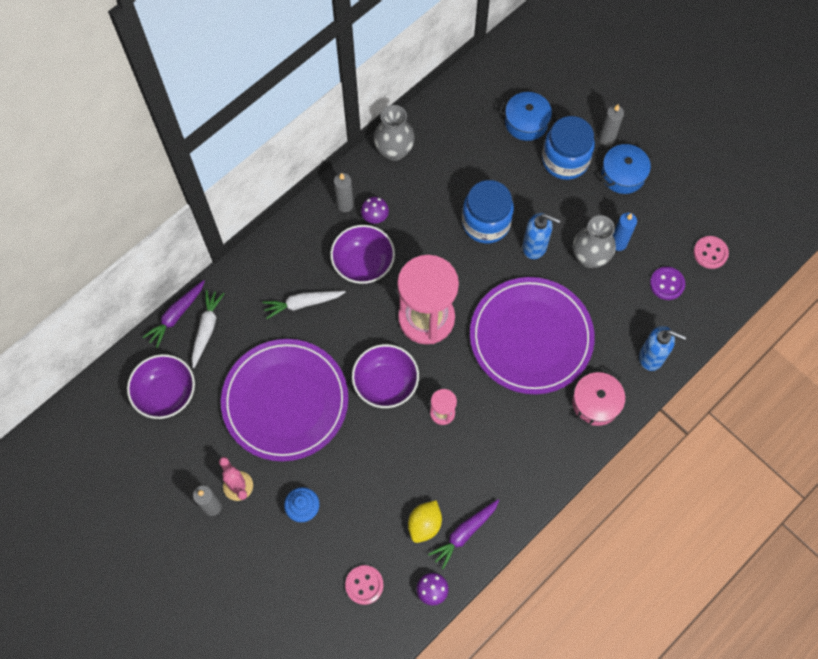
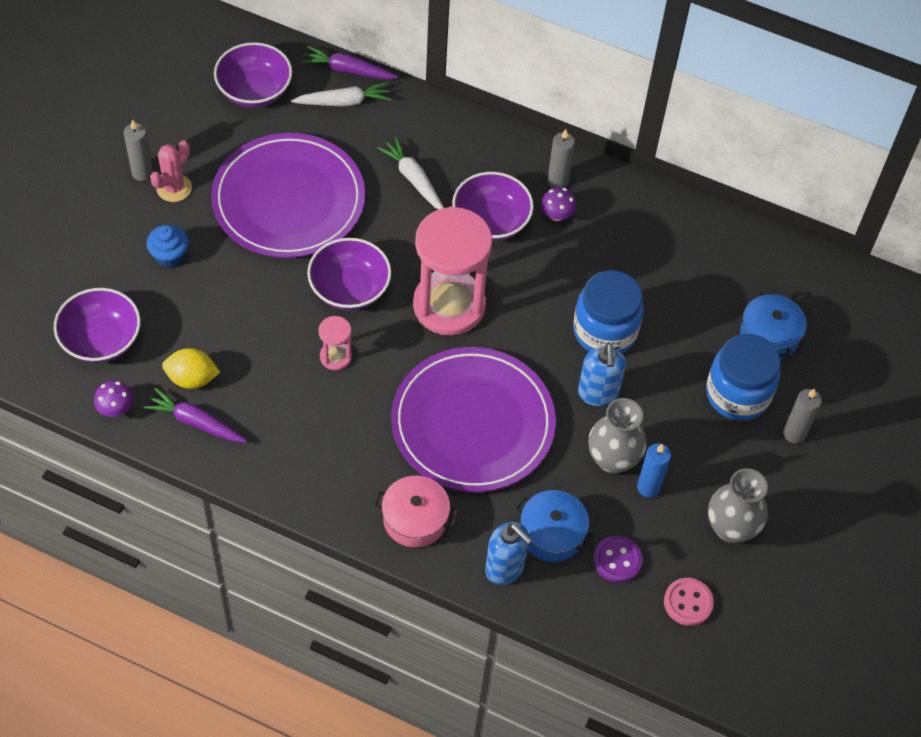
camera: 65 degrees right, 10 degrees down
(364, 585) = (101, 340): pink button -> purple bowl
(394, 151) = (654, 208): grey vase -> grey vase (731, 528)
(623, 175) = (751, 467): blue pot -> blue pot (552, 533)
(652, 357) = (505, 568): blue soap dispenser -> blue soap dispenser turned 45 degrees counterclockwise

